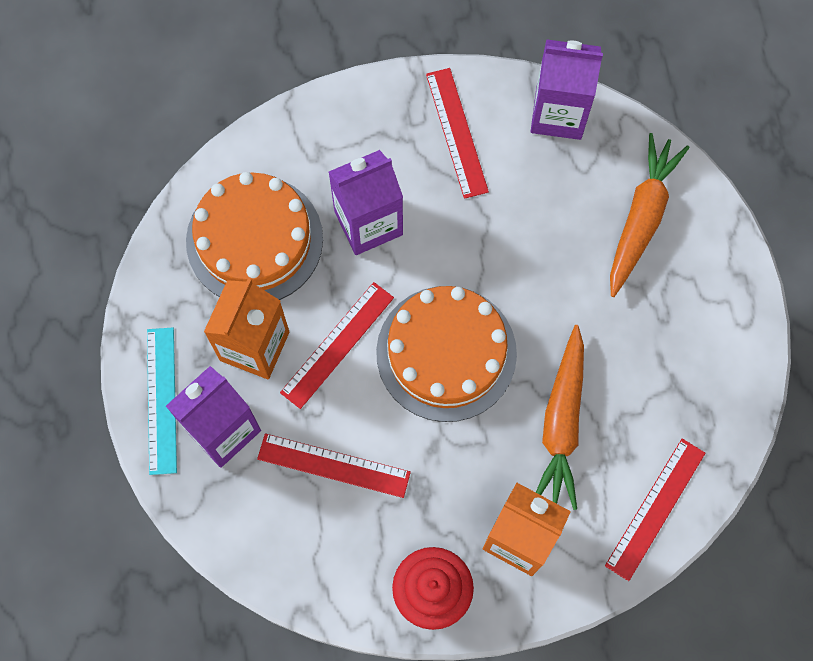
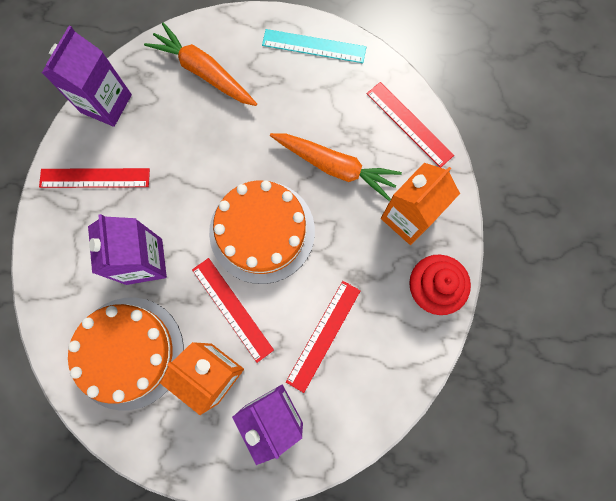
camera: 75 degrees left, 5 degrees up
(162, 400) = (236, 458): turquoise ruler -> turquoise ruler (314, 46)

